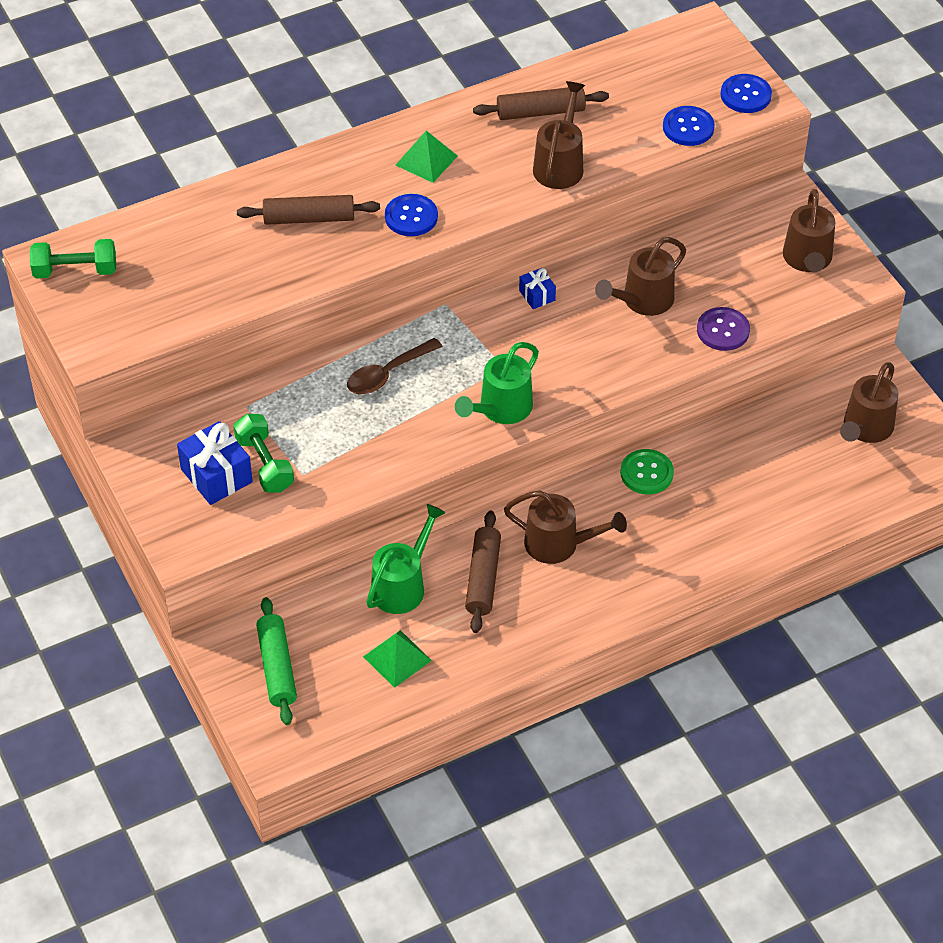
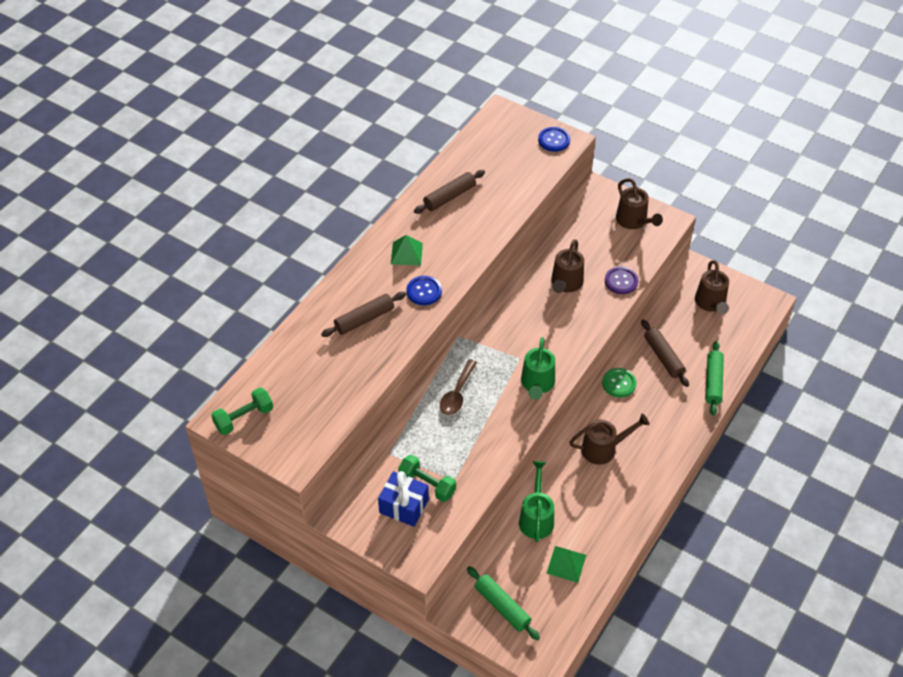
camera: 30 degrees left, 0 degrees up
(483, 578) = (577, 490): brown rolling pin -> brown rolling pin (663, 357)
(537, 295) = (506, 307): blue gift -> none
(560, 164) = (484, 223): brown watering can -> none
(688, 127) = (538, 171): blue button -> none
(782, 531) = (713, 382): none -> green rolling pin

